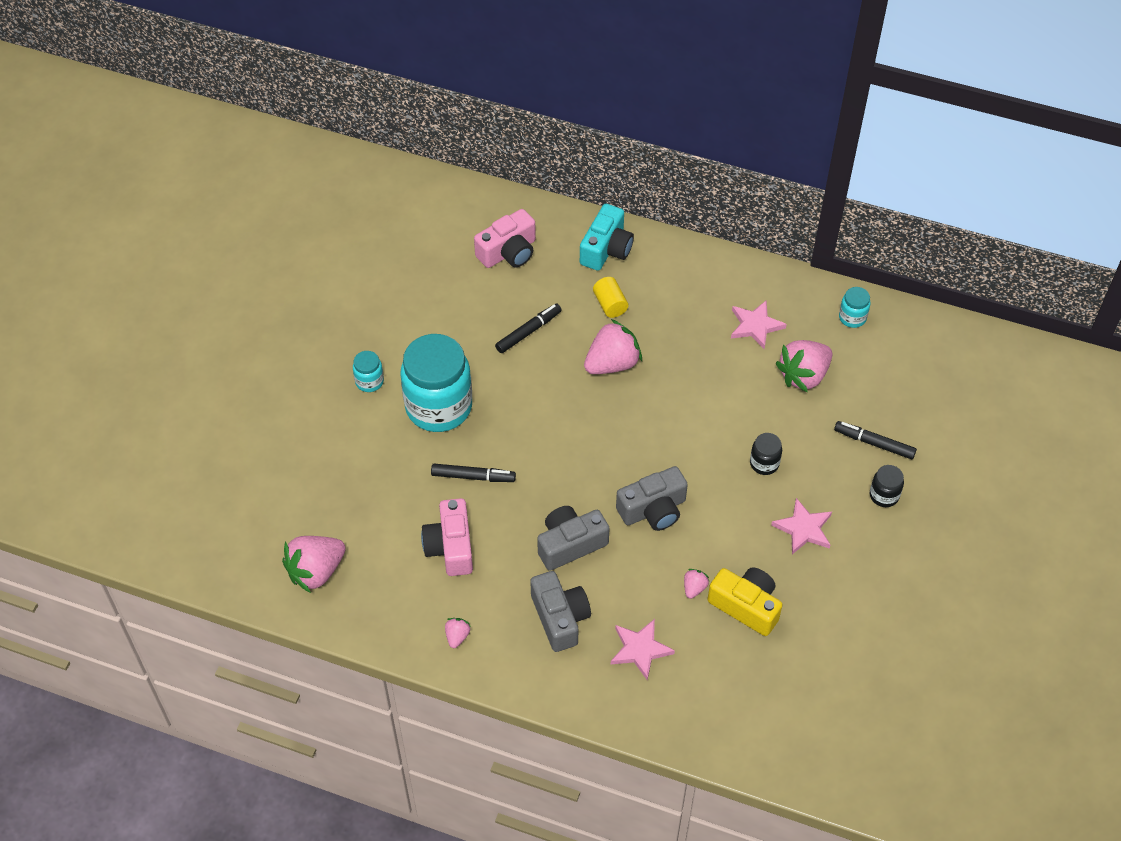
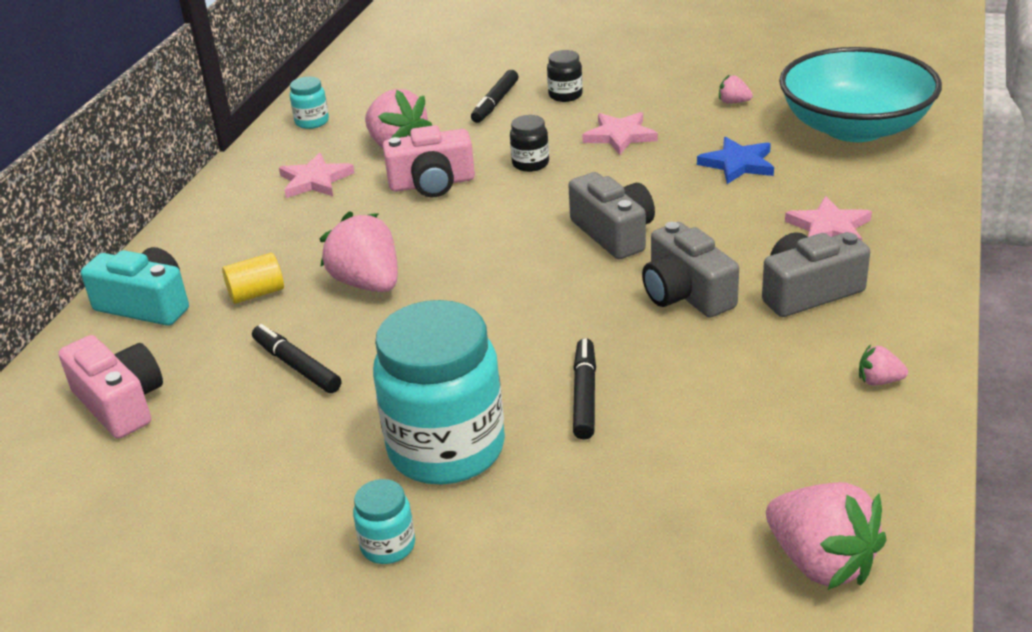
camera: 90 degrees left, 20 degrees down
(451, 547) = (722, 405): pink camera -> pink camera (432, 183)
(694, 588) = (724, 197): pink strawberry -> pink strawberry (733, 102)
(746, 606) = (738, 164): yellow camera -> blue star
(799, 706) = (854, 127): none -> turquoise bowl

